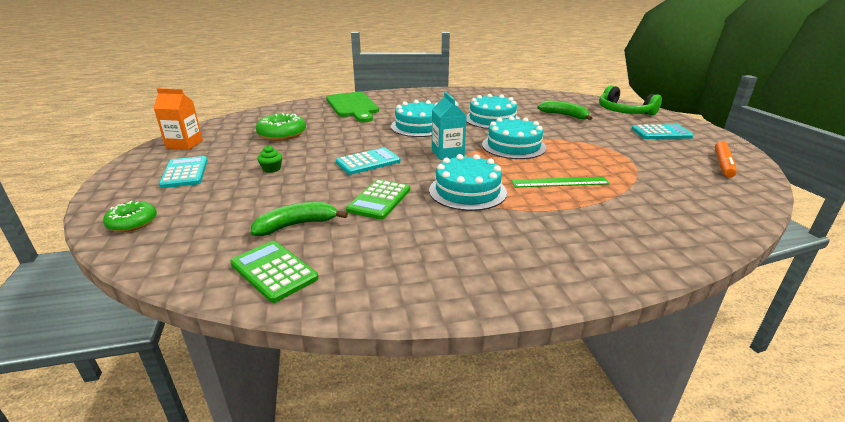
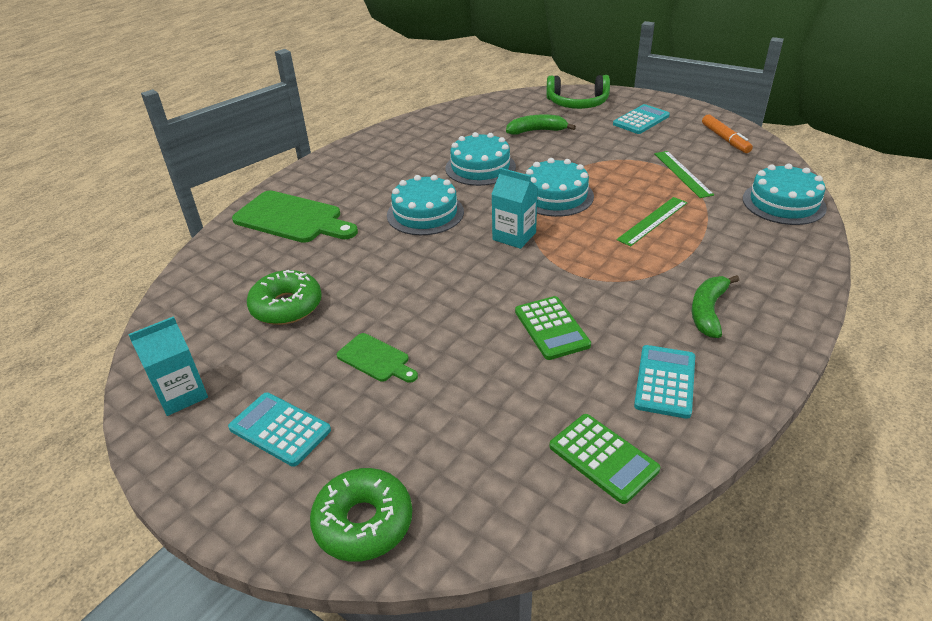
camera: 40 degrees left, 10 degrees up
(132, 222) = (363, 522): green donut -> green donut, size x1.52
(184, 144) = (181, 394): orange carton -> turquoise carton
(272, 169) = (376, 359): green cupcake -> green cutting board
(274, 271) = (603, 458): green calculator -> green calculator turned 135 degrees counterclockwise
(296, 225) = (533, 403): green banana -> green banana (708, 311)
(368, 162) = (460, 290): turquoise calculator -> turquoise calculator (665, 381)
(467, 191) = (603, 272): turquoise cake -> turquoise cake (783, 203)
(639, 169) = (682, 173): none -> green ruler

